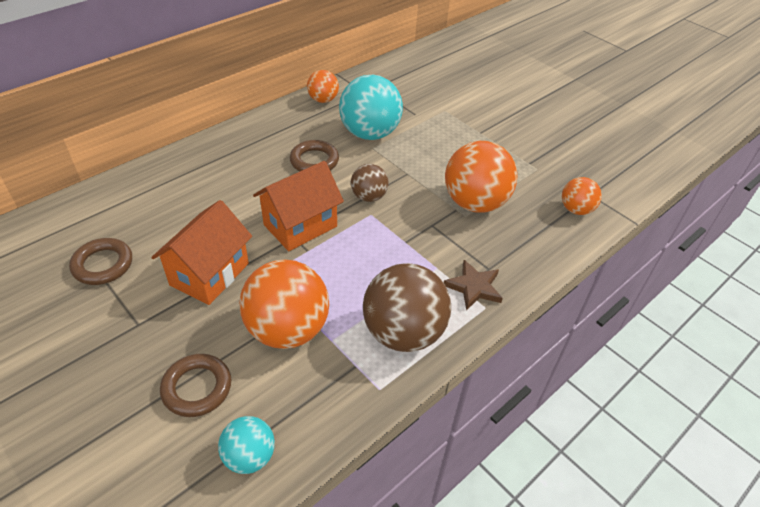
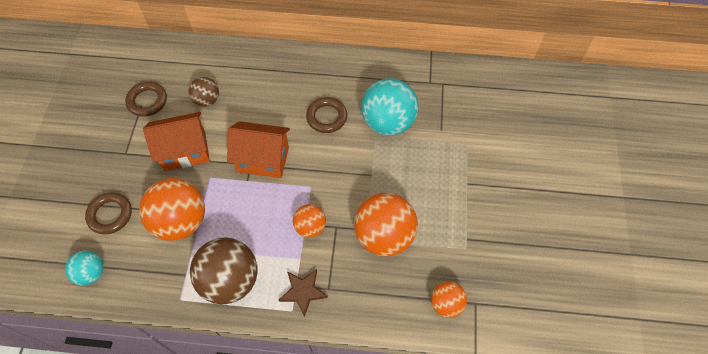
camera: 50 degrees right, 15 degrees up
(323, 100) = (393, 69): orange ball -> orange ball (310, 227)
(369, 197) = (325, 172): brown ball -> brown ball (207, 100)

